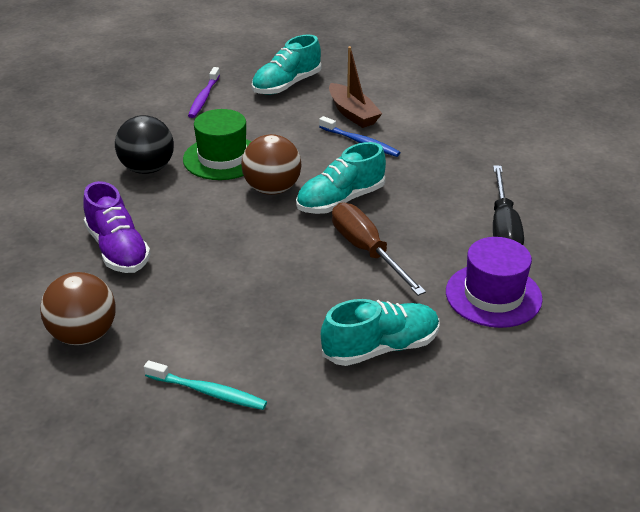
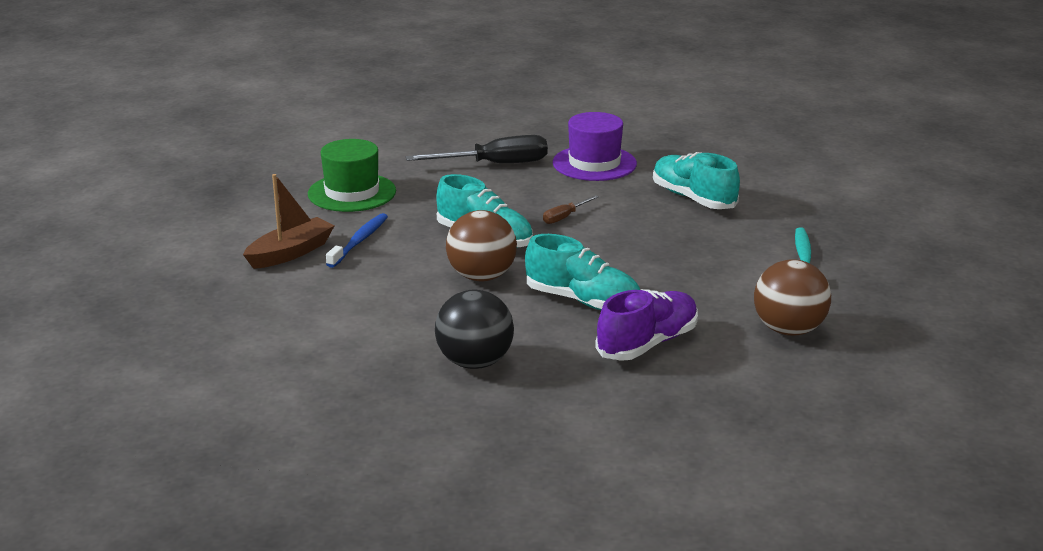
camera: 105 degrees left, 10 degrees down
(204, 98) = (269, 360): purple toothbrush -> none
(222, 158) = (428, 317): green hat -> green hat (352, 193)
(286, 85) = (219, 305): turquoise shoe -> turquoise shoe (582, 301)
(367, 251) = (564, 217): brown screwdriver -> brown screwdriver, size x0.49

